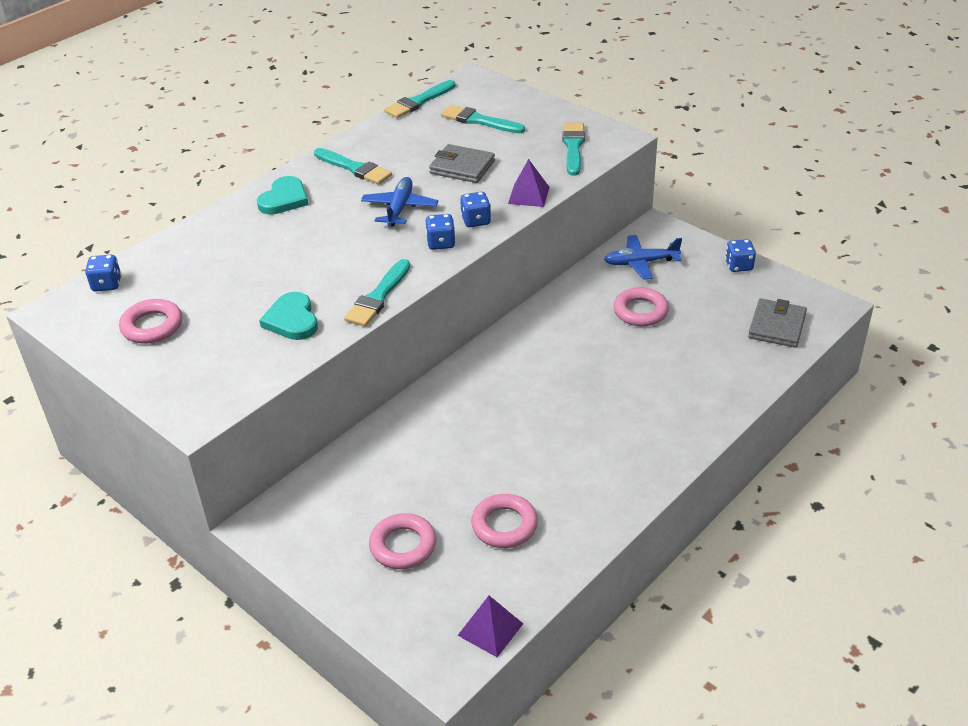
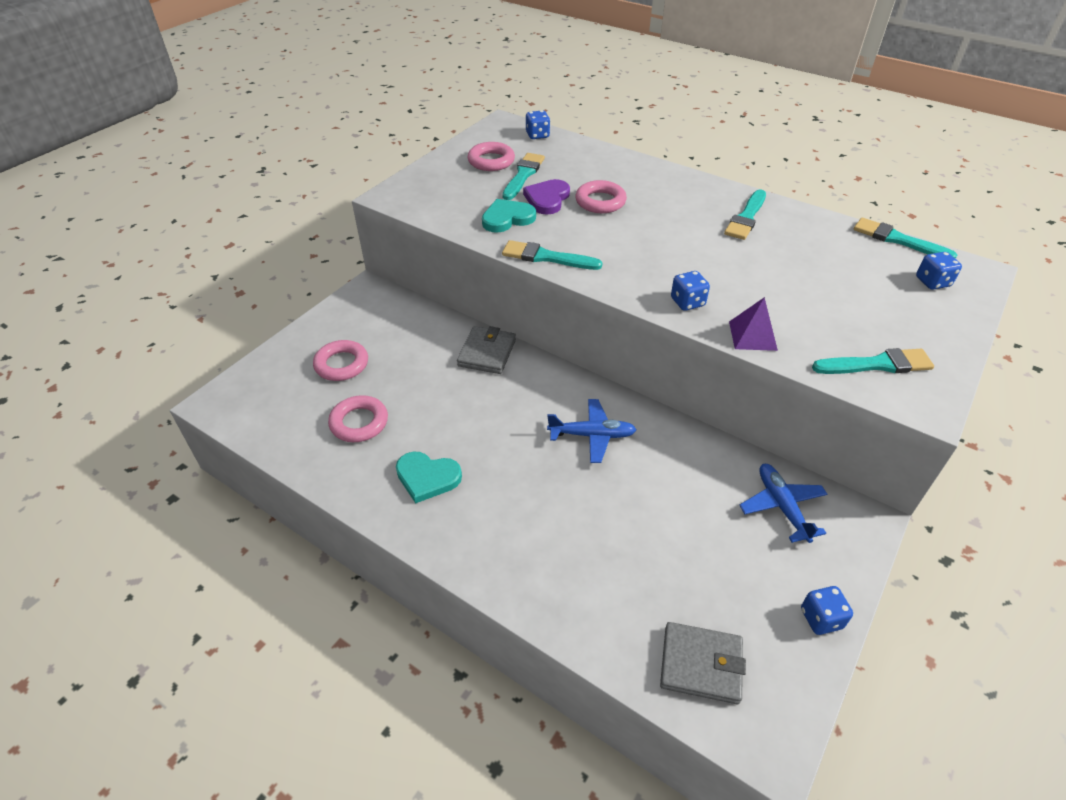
camera: 80 degrees right, 5 degrees up
(264, 288) = (547, 199): none -> purple heart
(284, 199) = (678, 189): turquoise heart -> turquoise heart (427, 477)
(400, 208) = (690, 252): blue plane -> blue plane (592, 435)
(441, 243) = (640, 284): blue dice -> blue dice (932, 282)
(462, 167) = (784, 283): grey wallet -> grey wallet (487, 353)
(479, 121) = (887, 285): turquoise brush -> turquoise brush (523, 175)
(490, 629) = (248, 425): purple pyramid -> none
(640, 311) = (686, 510): pink ring -> pink ring (600, 201)

